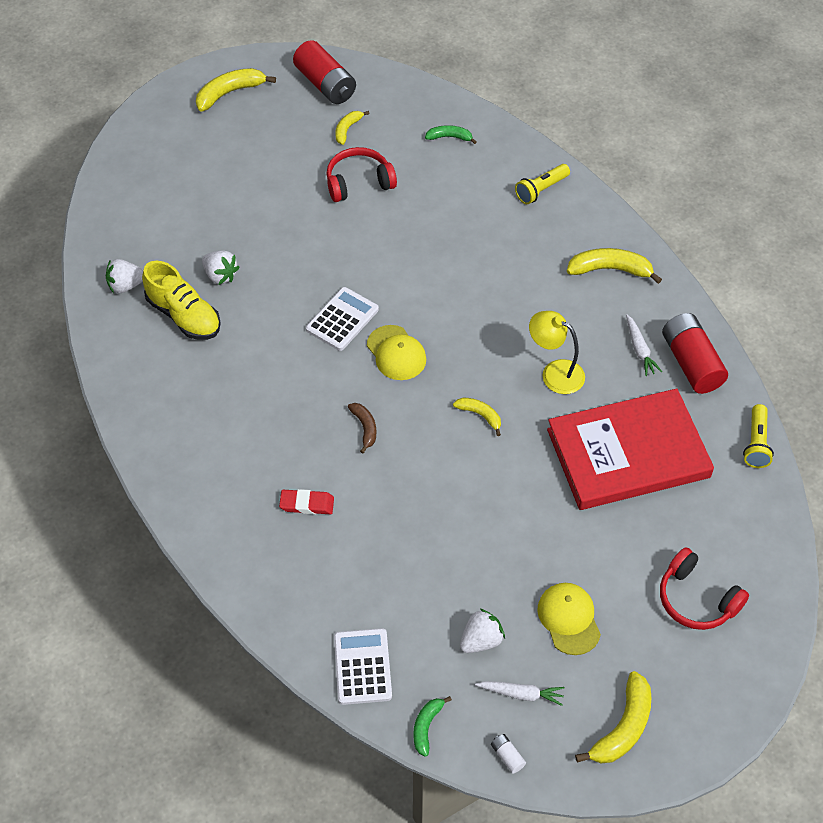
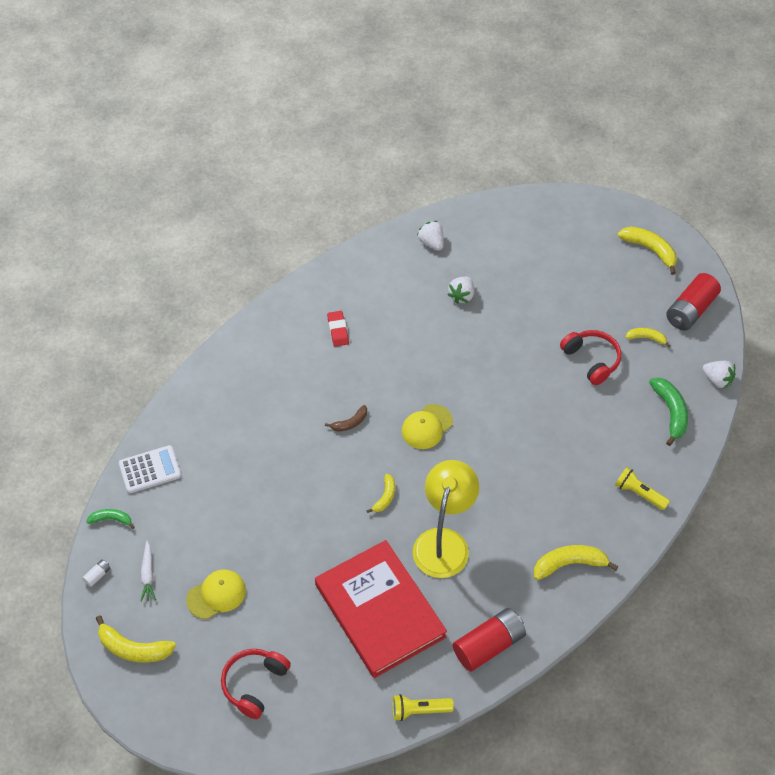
camera: 75 degrees right, 0 degrees up
(184, 316) = (416, 285): yellow shoe -> none
(307, 504) = (273, 403): red eraser -> red eraser (338, 330)
(342, 319) = (447, 383): white calculator -> none
(449, 137) = (670, 412): green banana -> green banana, size x1.70
(481, 640) = (186, 539): white strawberry -> white strawberry (717, 380)
(555, 372) = (444, 542): yellow lamp -> yellow lamp, size x1.54
(610, 269) = (569, 564): yellow banana -> yellow banana turned 90 degrees counterclockwise
(639, 349) = (489, 602): white carrot -> none

